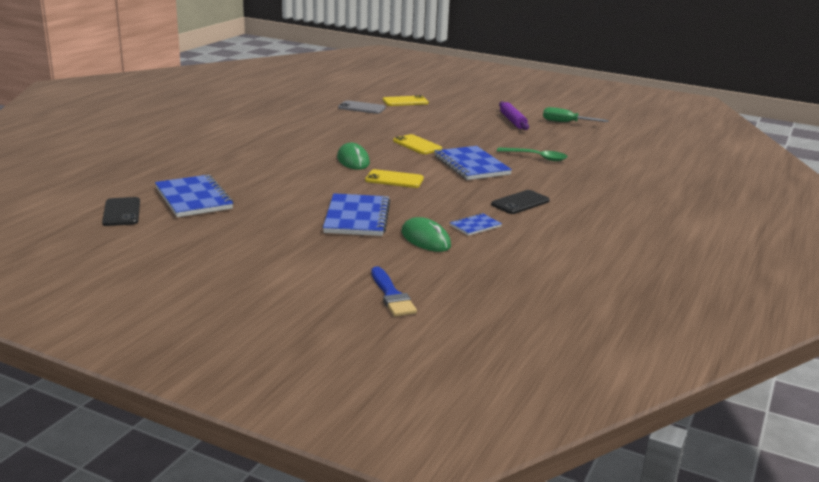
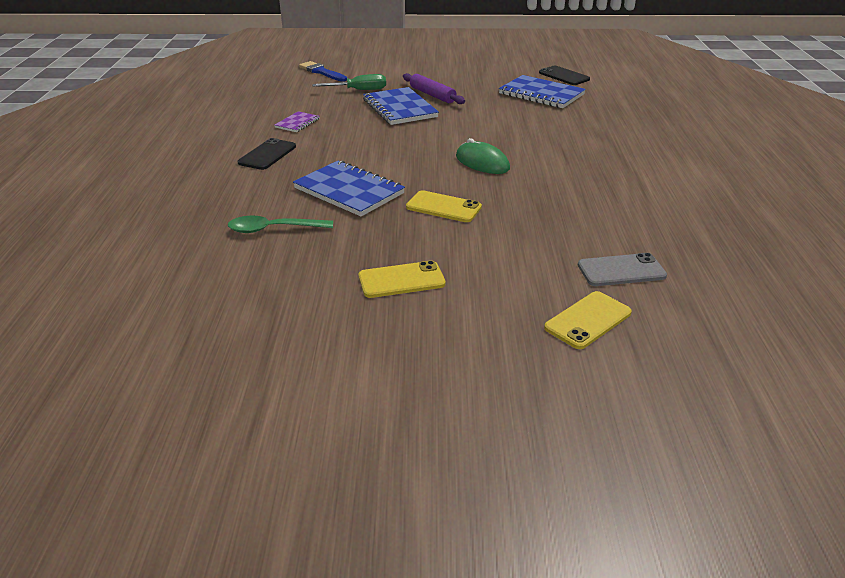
camera: 155 degrees right, 10 degrees up
(394, 179) = (412, 150): yellow phone -> yellow phone (401, 280)
(425, 239) = (330, 105): green mouse -> none
(475, 226) = (297, 123): blue notebook -> purple notebook
(513, 121) = (352, 319): purple rolling pin -> purple rolling pin (432, 95)
(566, 122) = (249, 352): green screwdriver -> green screwdriver (359, 90)

